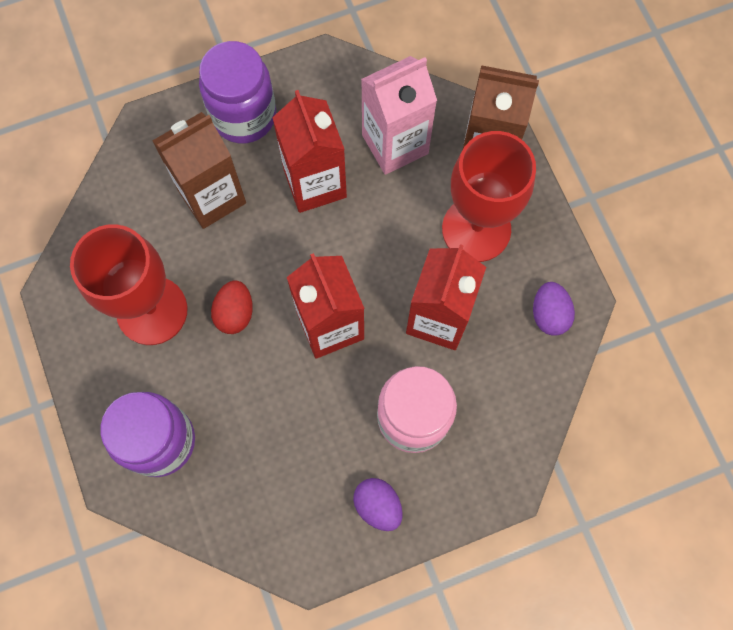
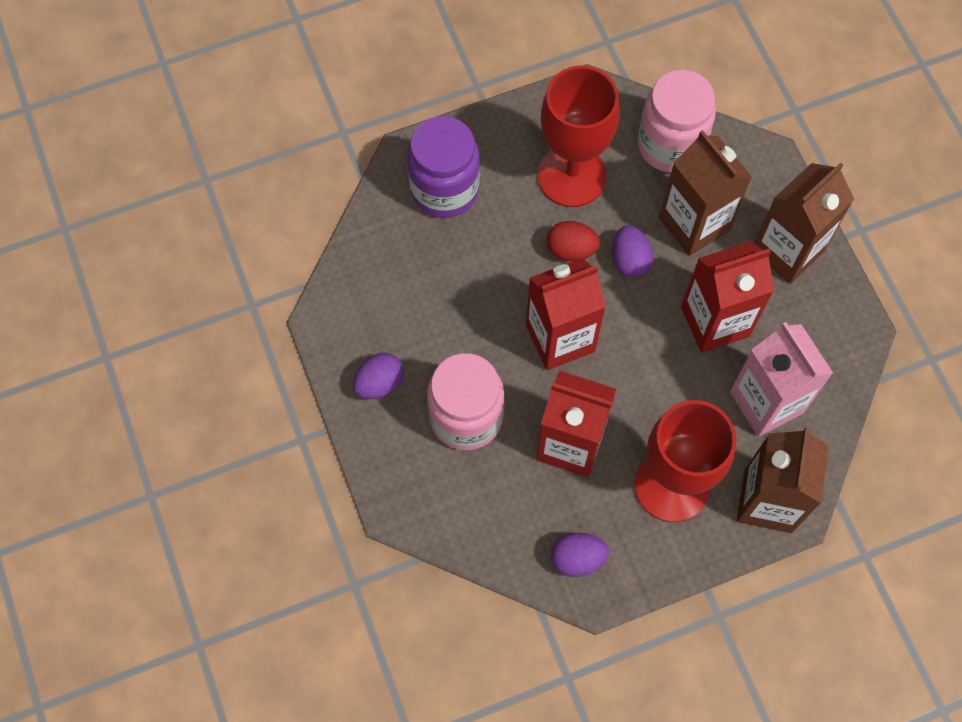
camera: 90 degrees right, 5 degrees down
(123, 214) = (670, 145): none -> pink jar
(244, 116) = (787, 251): purple jar -> brown carton
(248, 257) = (630, 260): none -> purple egg

